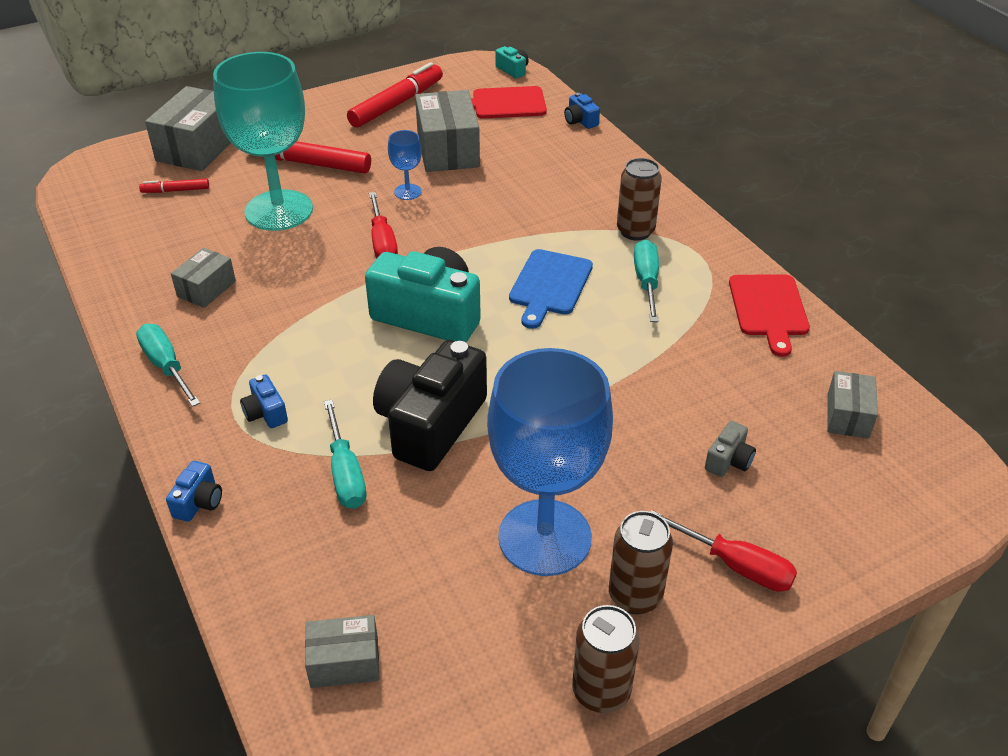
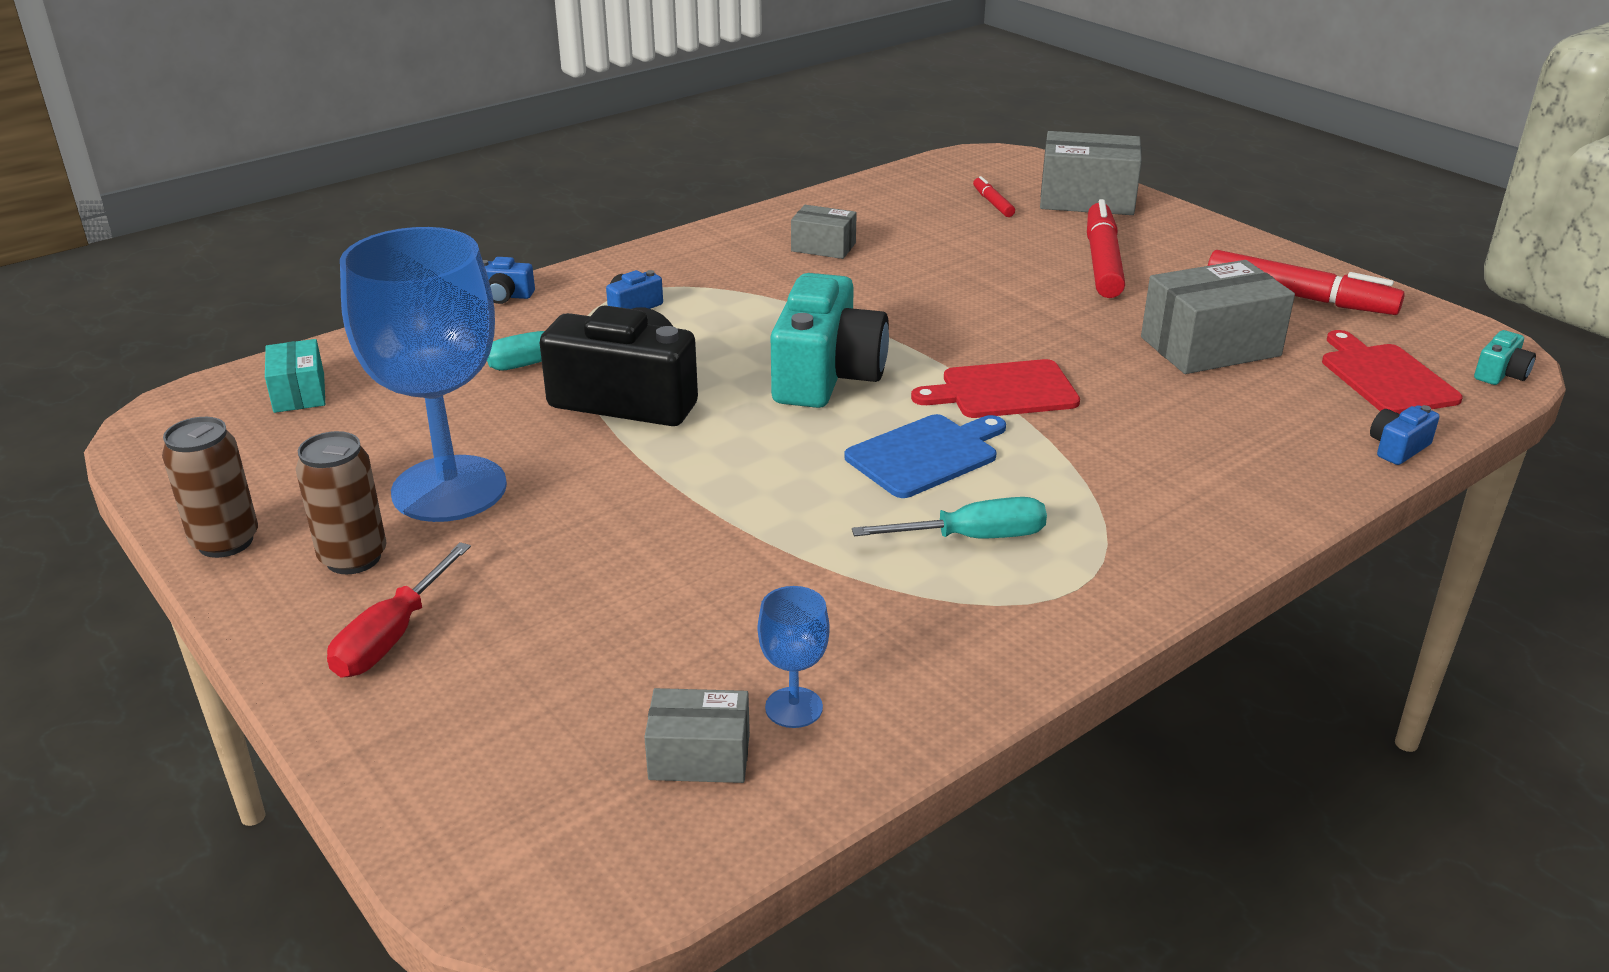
camera: 80 degrees right, 10 degrees down
(166, 366) = (693, 250): turquoise screwdriver -> none
(279, 210) = (989, 260): turquoise goblet -> none
(344, 662) = (299, 393): grey box -> turquoise box
(382, 242) = (960, 329): red screwdriver -> none
(407, 192) = (1083, 331): blue goblet -> blue goblet (794, 707)
(549, 285) = (926, 455): blue cutting board -> blue cutting board turned 135 degrees clockwise
(635, 231) = (1103, 520): brown can -> none
(728, 460) = (585, 628): grey camera -> none
(768, 309) = (956, 667): red cutting board -> red cutting board (1003, 391)

